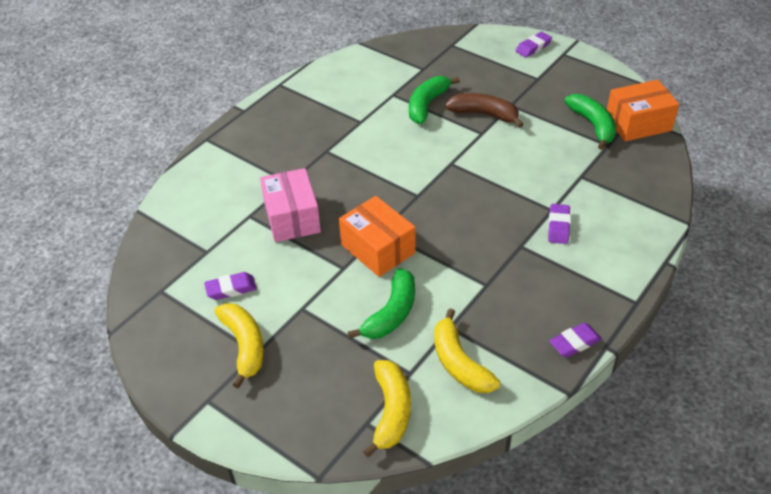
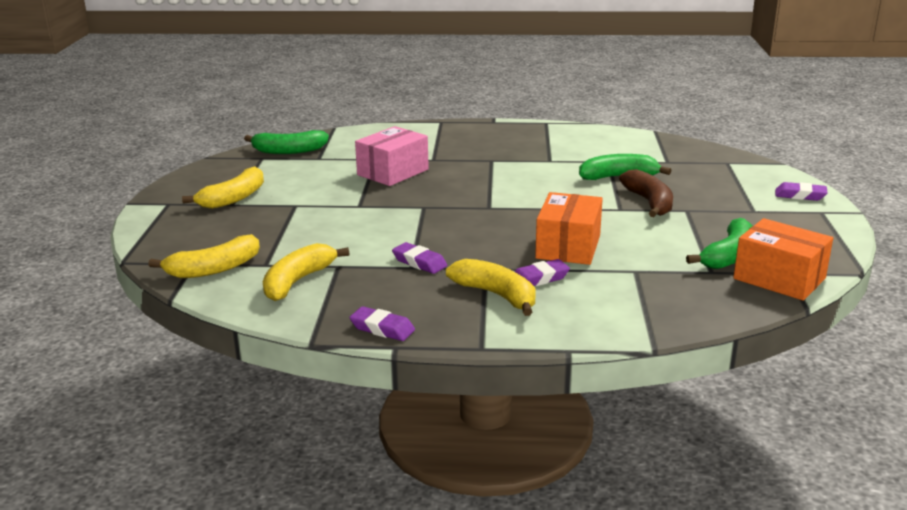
camera: 55 degrees right, 20 degrees down
(231, 289) = (288, 177): purple eraser -> purple eraser (419, 262)
(378, 249) = (398, 211): orange box -> orange box (568, 247)
(391, 313) = (327, 238): green banana -> green banana (289, 151)
(567, 259) = (496, 295): none -> yellow banana

